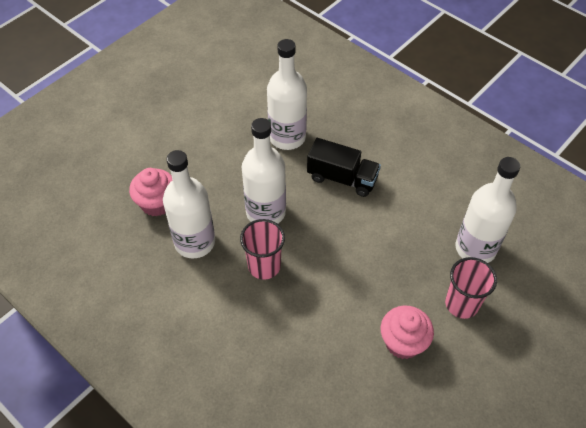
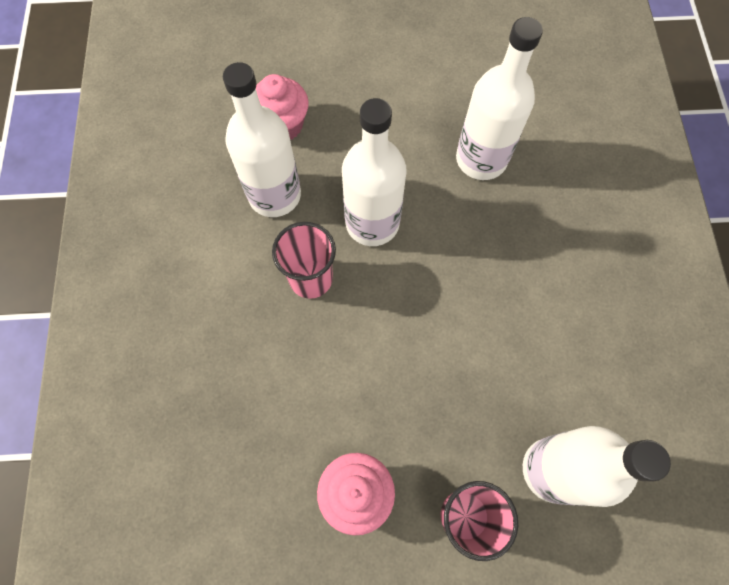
camera: 45 degrees right, 15 degrees up
(342, 178) = (490, 254): black truck -> none

